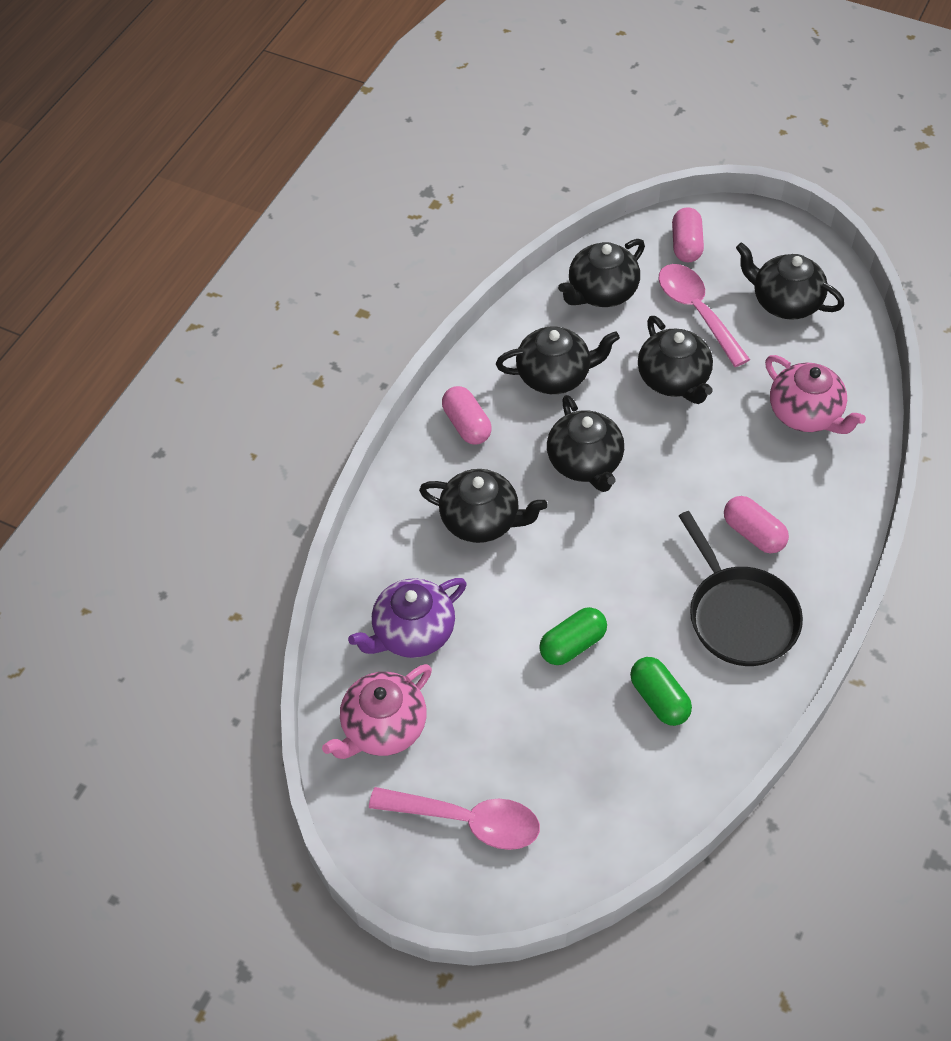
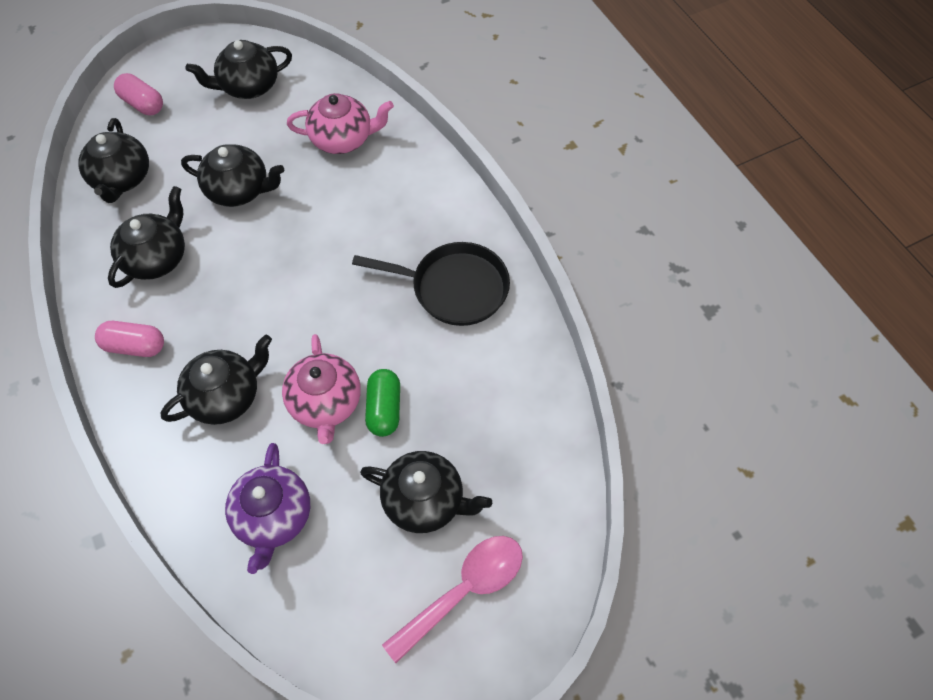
camera: 55 degrees left, 5 degrees up
(383, 728) = (335, 600): pink teapot -> pink teapot (325, 403)
(585, 463) = (248, 292): black teapot -> black teapot (425, 501)
(659, 699) = (474, 384): green capsule -> none
(696, 311) = (201, 137): pink spoon -> none
(753, 533) = (401, 234): pink capsule -> none

